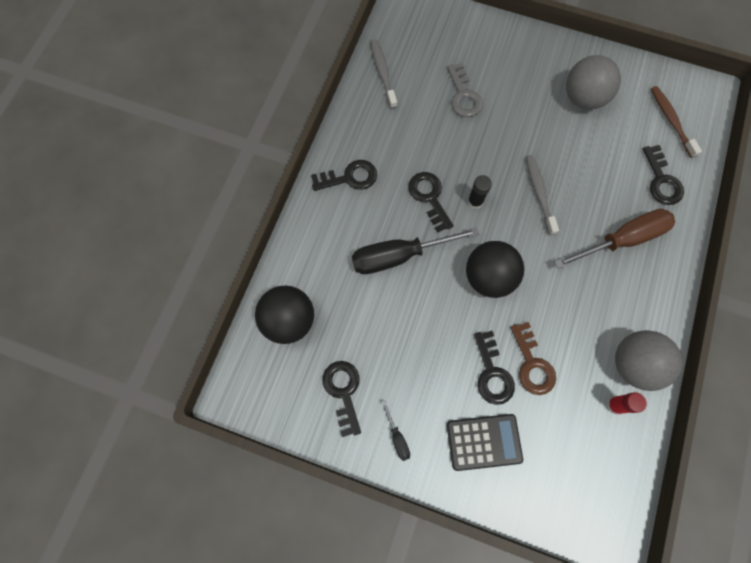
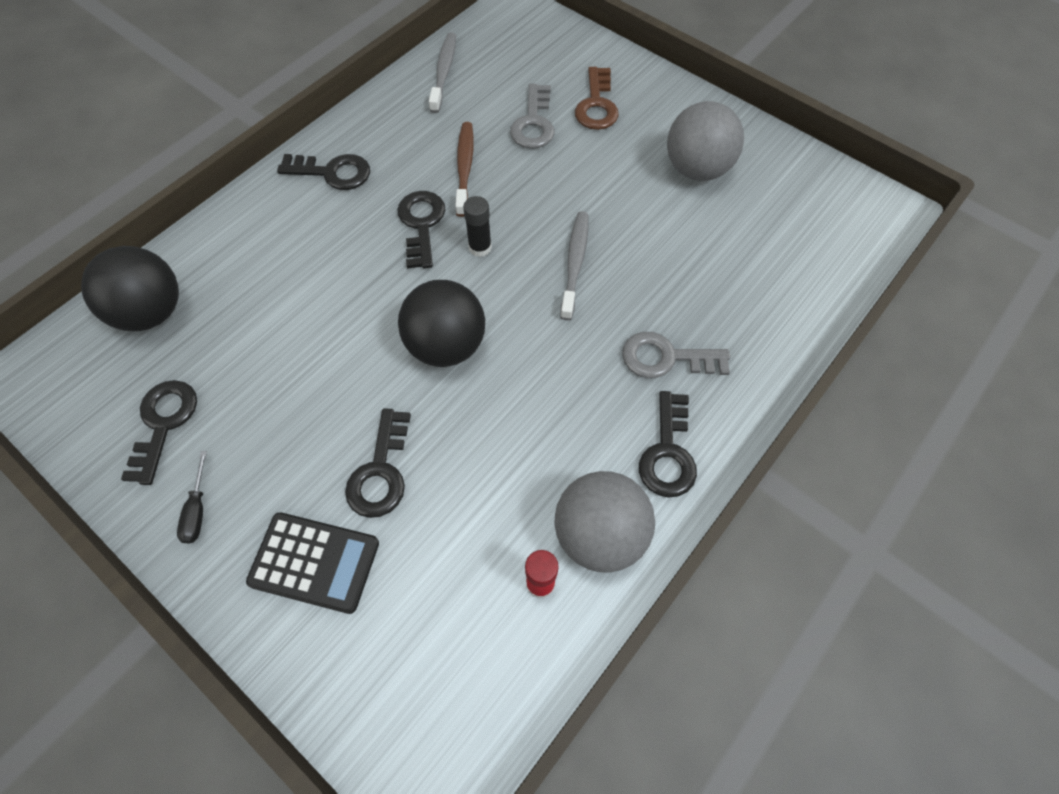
camera: 20 degrees right, 10 degrees down
(399, 256) = (340, 281): black screwdriver -> none
(532, 364) = (445, 480): brown key -> brown key (596, 105)
(622, 239) = (666, 358): brown screwdriver -> grey key
(661, 180) = (763, 300): black key -> black key (668, 453)
(671, 121) = (813, 230): brown toothbrush -> brown toothbrush (464, 168)

